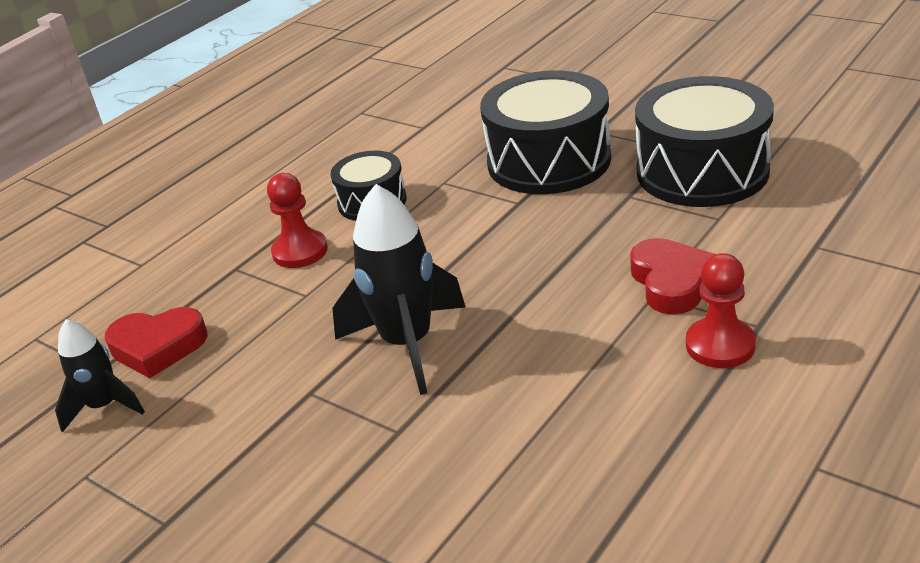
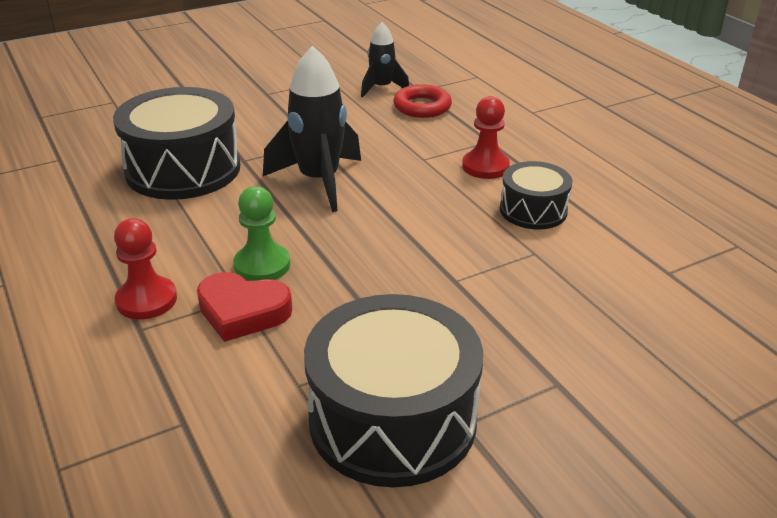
camera: 110 degrees right, 0 degrees up
(158, 347) = (422, 107): red heart -> red ring
(549, 161) = (518, 324): black drum -> black drum (183, 169)
(596, 305) = (262, 265): none -> green pawn

